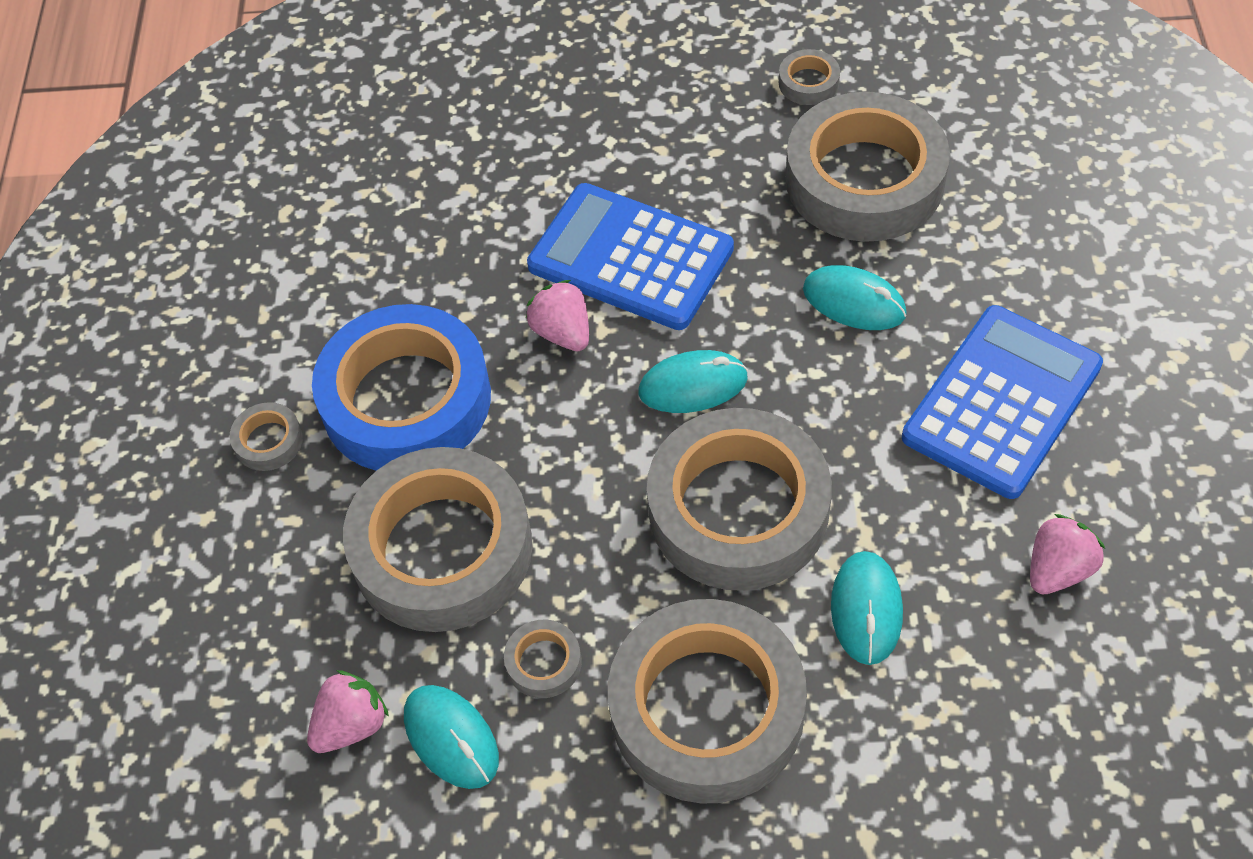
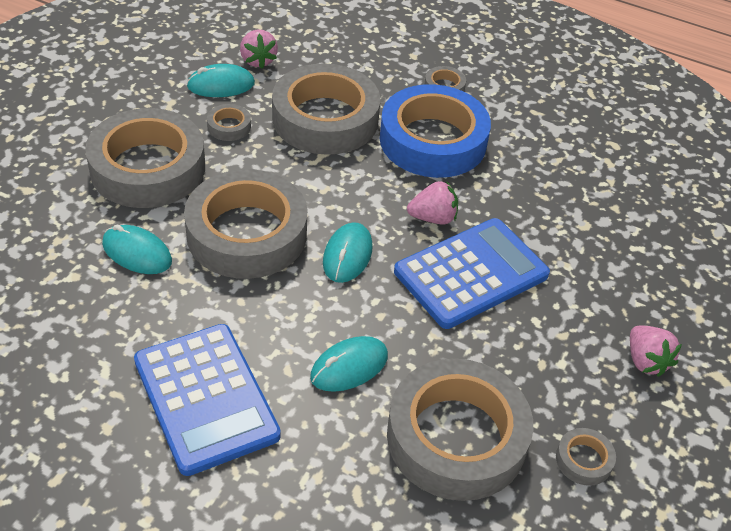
camera: 110 degrees right, 10 degrees down
(1058, 569) = (73, 351): pink strawberry -> pink strawberry (646, 361)

